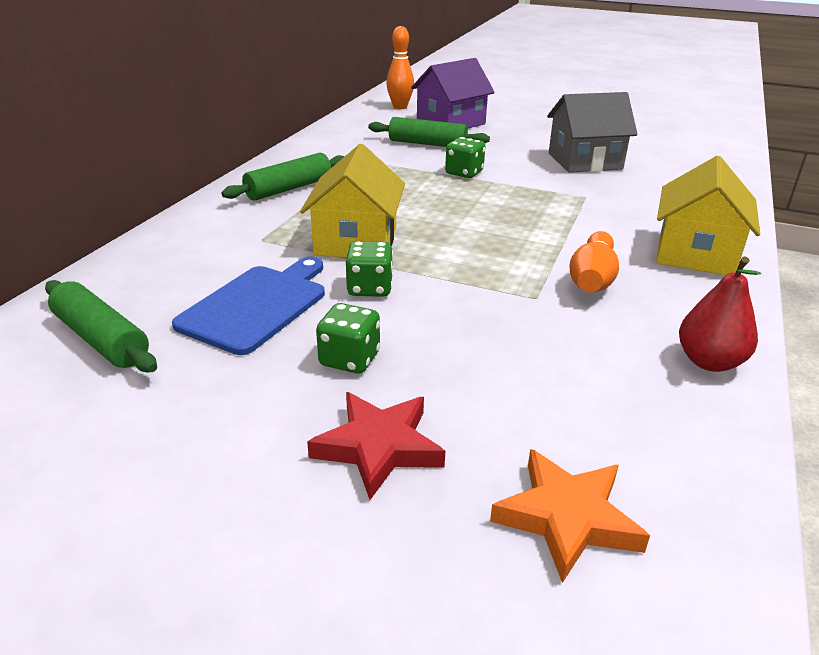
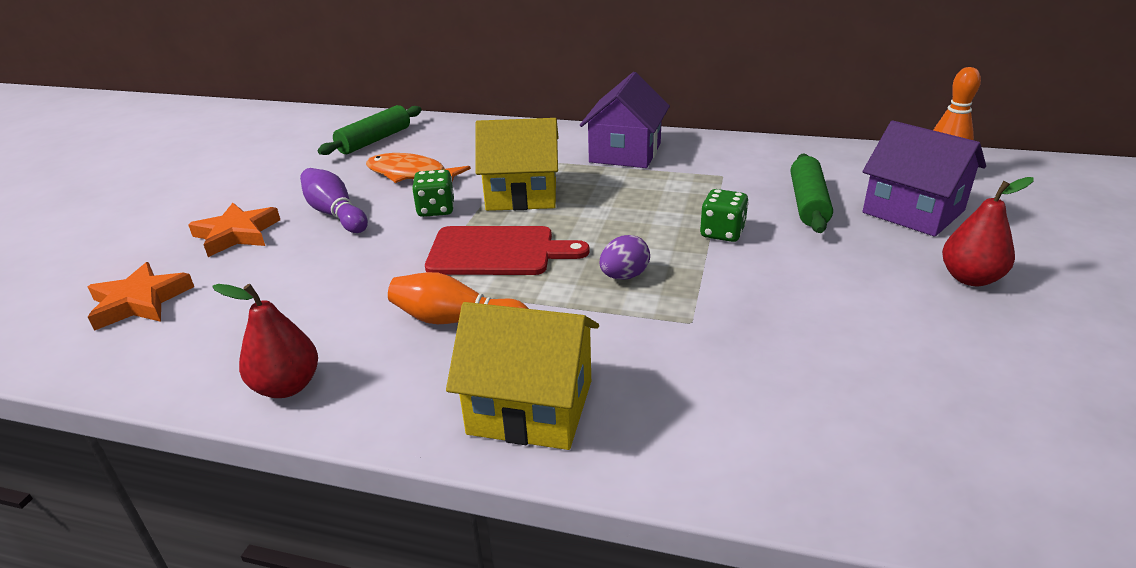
camera: 85 degrees right, 0 degrees up
(257, 305) = (411, 174): blue cutting board -> orange fish
(289, 188) = (625, 153): green rolling pin -> purple house
(349, 359) = (335, 214): green dice -> purple bowling pin
(378, 447) = (237, 234): red star -> orange star
(475, 257) = (497, 252): none -> red cutting board
(524, 210) = (624, 276): none -> purple egg
(534, 126) = (970, 278): none -> red pear
(584, 161) = (837, 324): grey house -> none

